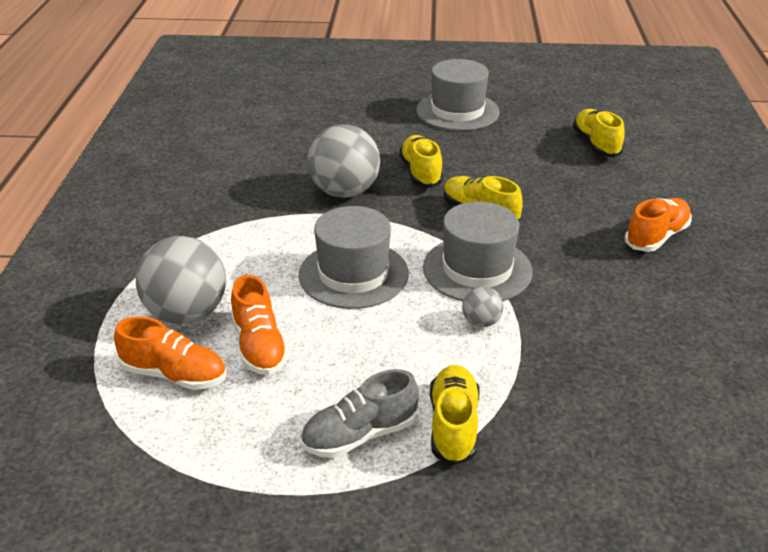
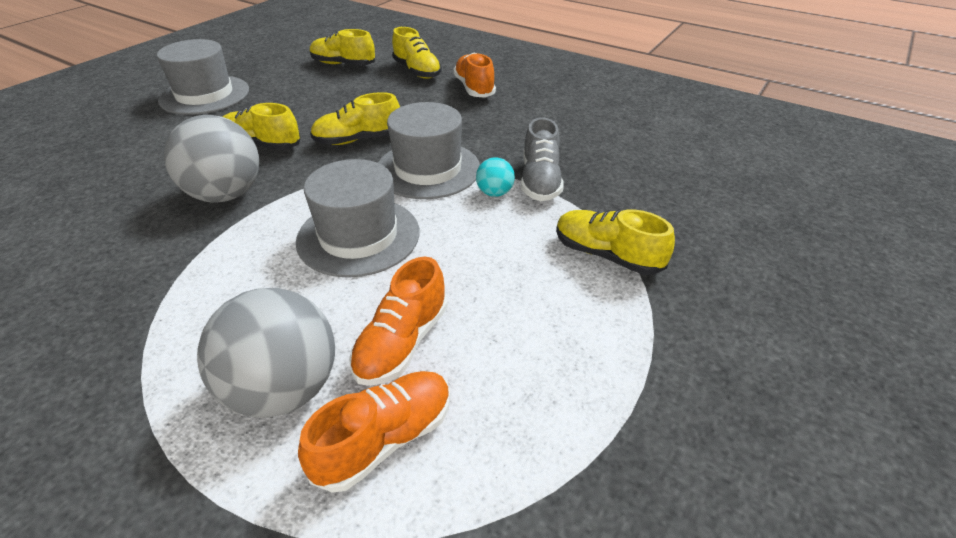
camera: 60 degrees left, 5 degrees up
(259, 346) = (402, 343): orange shoe -> orange shoe turned 105 degrees clockwise
(360, 435) = (585, 316): grey shoe -> grey shoe (540, 181)
(481, 322) = (494, 193): grey ball -> turquoise ball
(642, 189) = (417, 71): none -> yellow shoe

